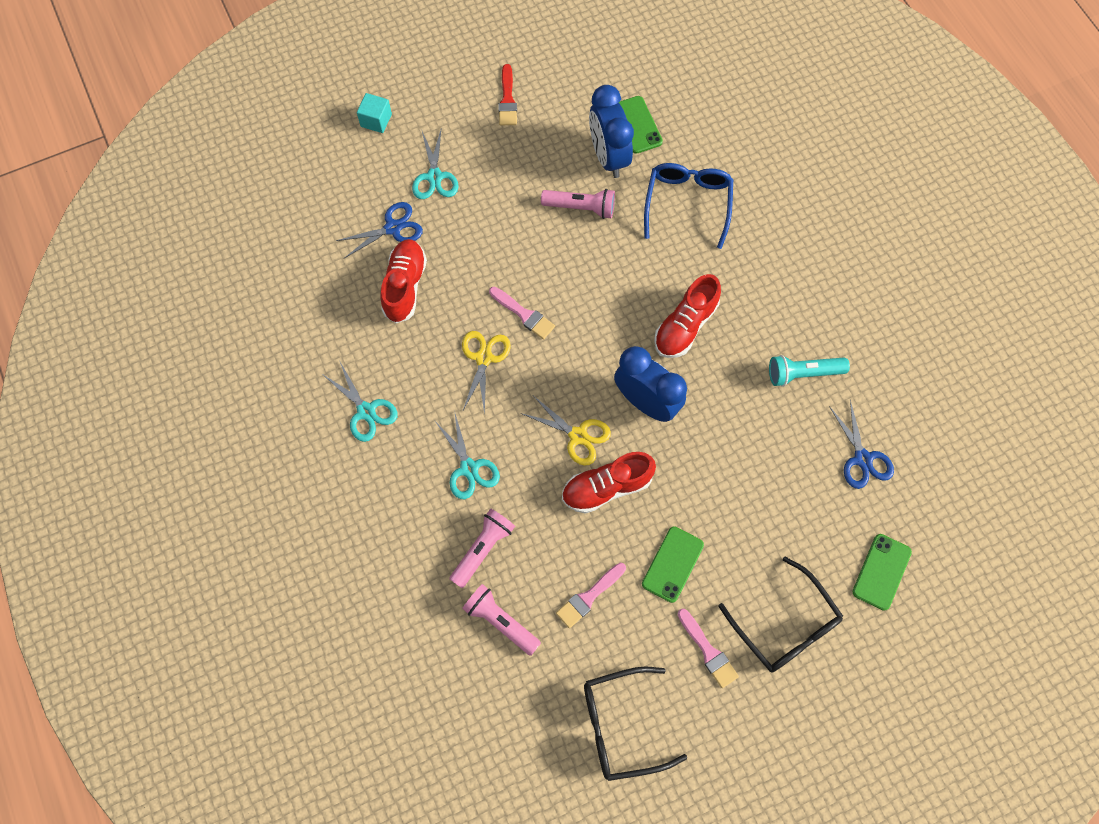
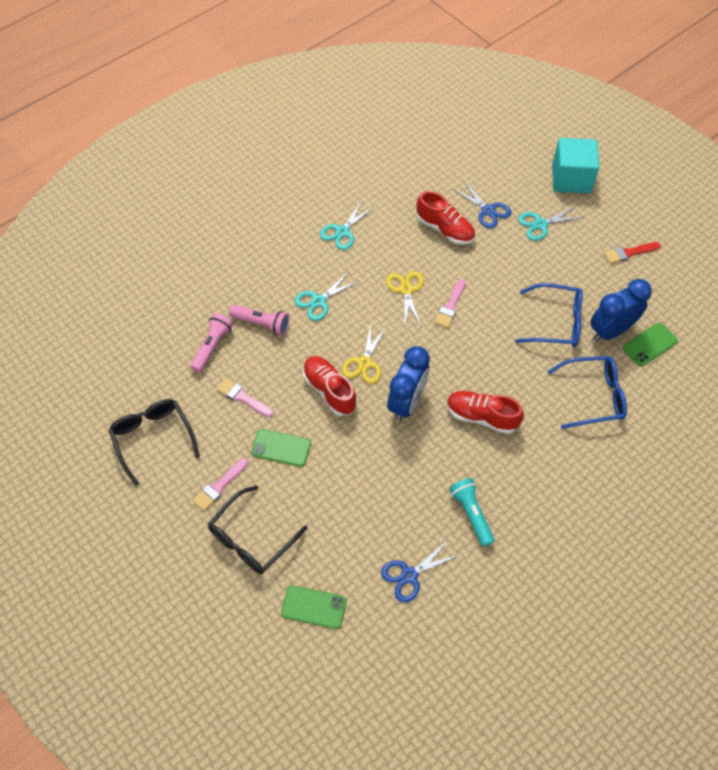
camera: 75 degrees right, 10 degrees down
(376, 120) = (571, 179): turquoise cube -> turquoise cube, size x1.98
(405, 286) = (445, 229): red shoe -> red shoe turned 45 degrees clockwise
(484, 358) = (406, 290): yellow scissors -> yellow scissors turned 90 degrees counterclockwise
(581, 207) = (556, 322): pink flashlight -> blue glasses

